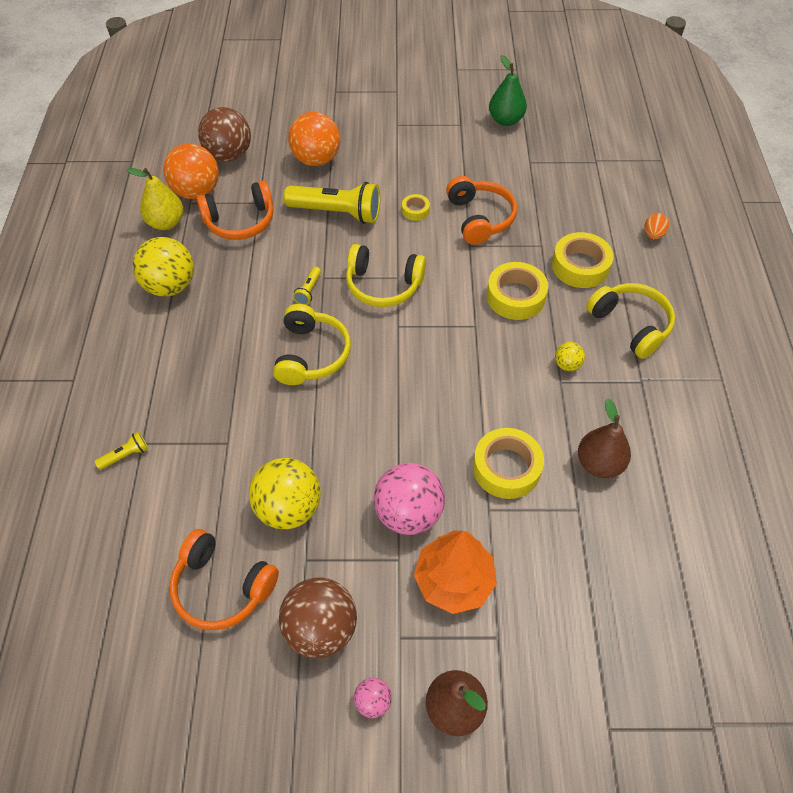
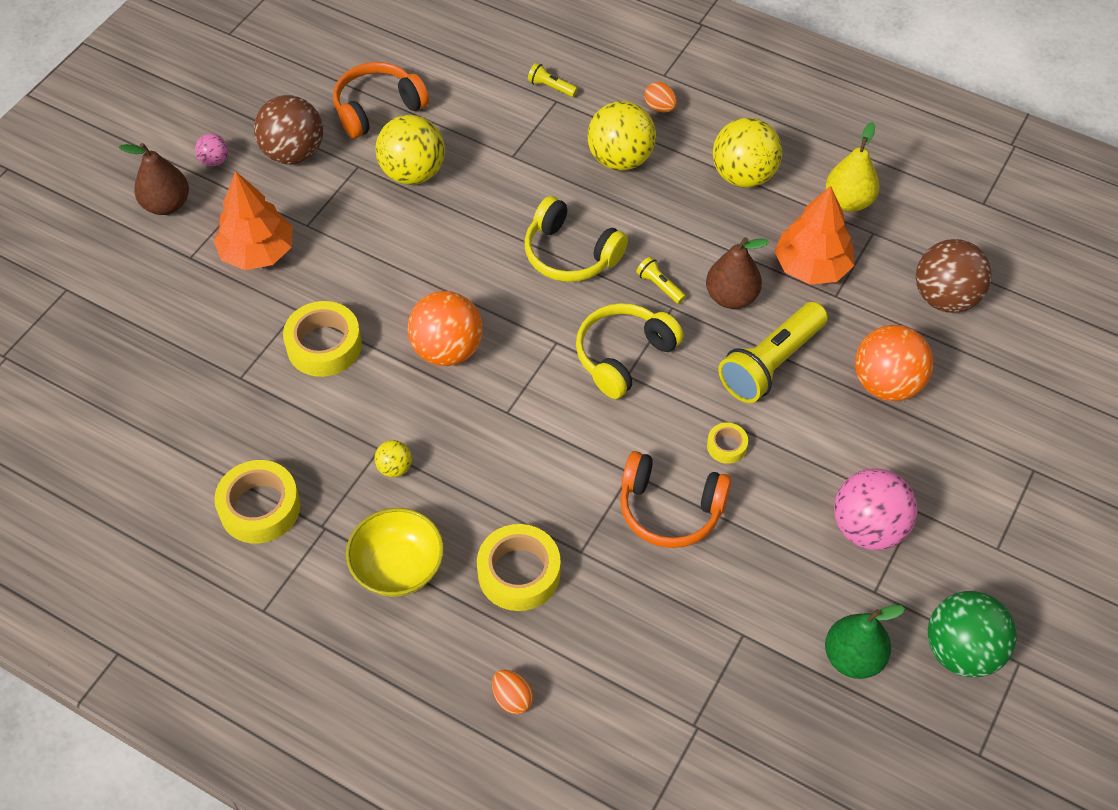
camera: 120 degrees right, 0 degrees up
(116, 366) = (660, 107): none -> orange egg
(126, 455) = (551, 87): yellow flashlight -> yellow flashlight turned 120 degrees clockwise
(192, 367) = (620, 159): none -> yellow ball
(196, 192) = (889, 244): orange ball -> orange ball (447, 350)
(240, 221) = (811, 266): orange headphones -> orange tree
(408, 513) = (341, 250): pink ball -> pink ball (868, 528)
(468, 87) = (961, 651): none -> green ball
(515, 296) = (520, 474): yellow tape -> yellow tape (260, 507)
(599, 464) = (267, 423): brown pear -> brown pear (731, 297)
(630, 325) = (398, 567): yellow headphones -> yellow bowl

